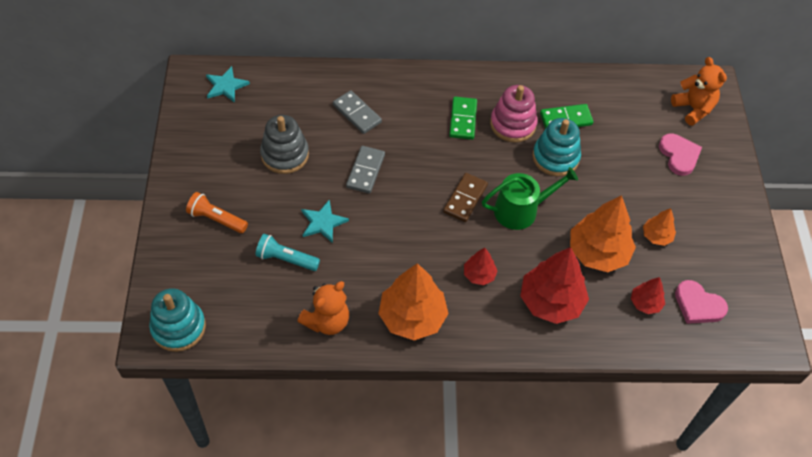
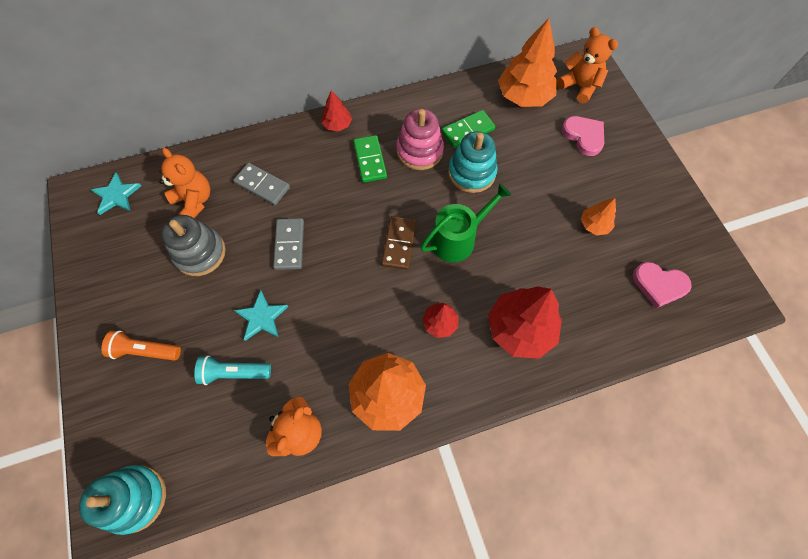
camera: 15 degrees left, 10 degrees up
(292, 110) = (194, 201): none -> orange teddy bear
(597, 252) = (546, 260): orange tree -> orange tree (524, 96)
(645, 303) = (610, 299): red tree -> red tree (337, 124)

